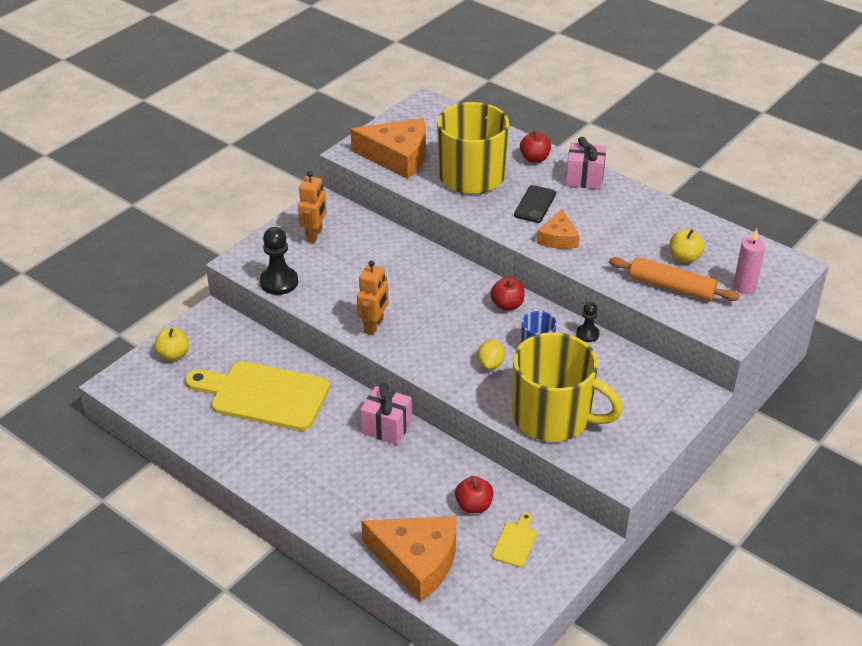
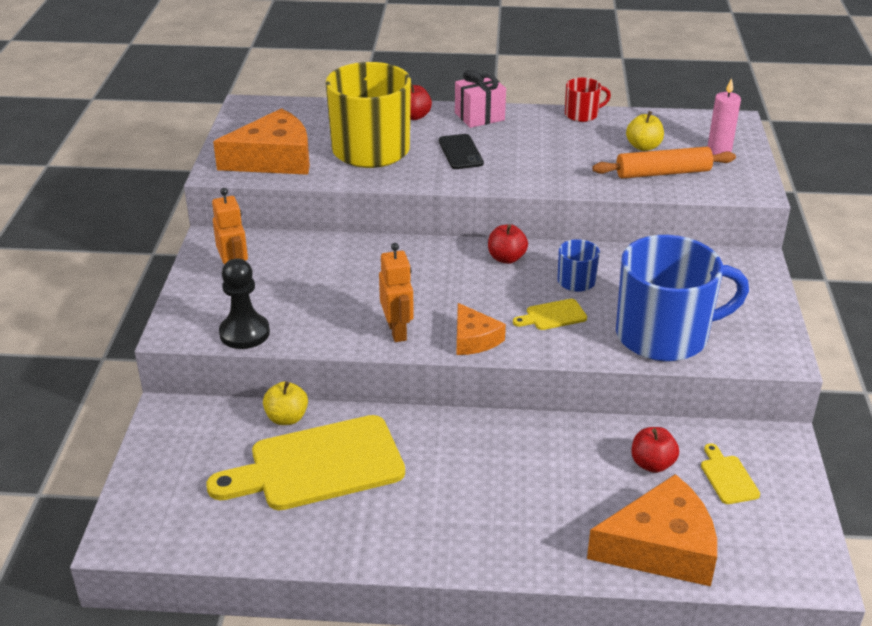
camera: 35 degrees left, 5 degrees down
(173, 355) = (163, 473): yellow apple -> yellow apple (287, 418)
(386, 427) = (485, 433): pink gift -> none
(490, 364) = (552, 315): yellow lemon -> yellow cutting board
(554, 417) = (664, 335): yellow mug -> blue mug
(558, 238) = (516, 171): orange cheese -> orange cheese (474, 339)
(587, 334) = (607, 252): black pawn -> none
(669, 209) = (582, 114): none -> red mug

